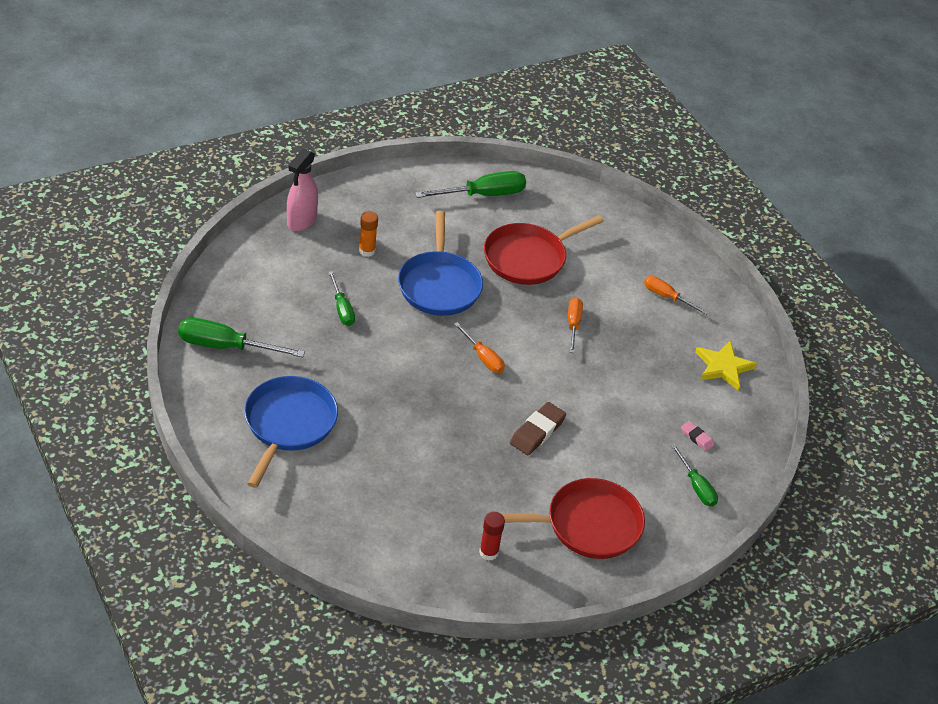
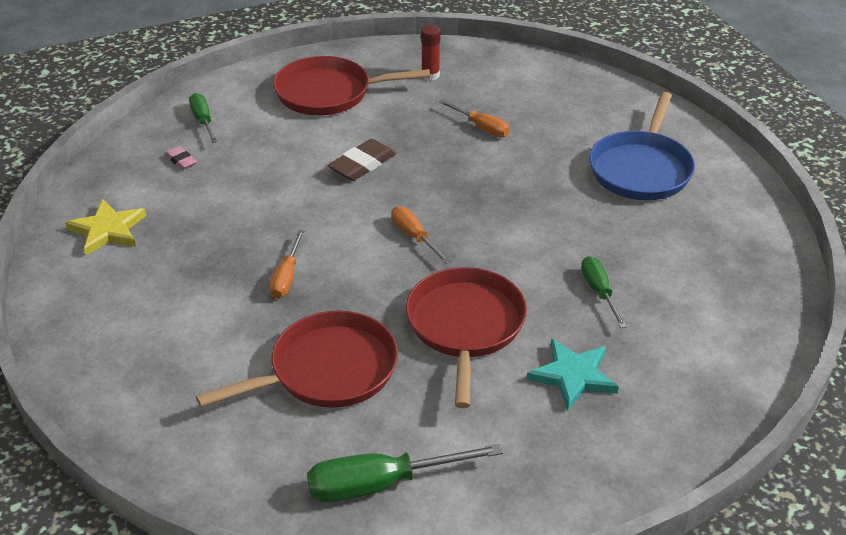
camera: 170 degrees left, 5 degrees down
(226, 347) = (737, 245): green screwdriver -> none
(301, 221) = (682, 425): pink spray bottle -> none
(367, 251) = (573, 376): orange glue stick -> turquoise star
(439, 285) = (465, 326): blue pan -> red pan
(667, 297) = (138, 315): orange screwdriver -> orange screwdriver (481, 127)

